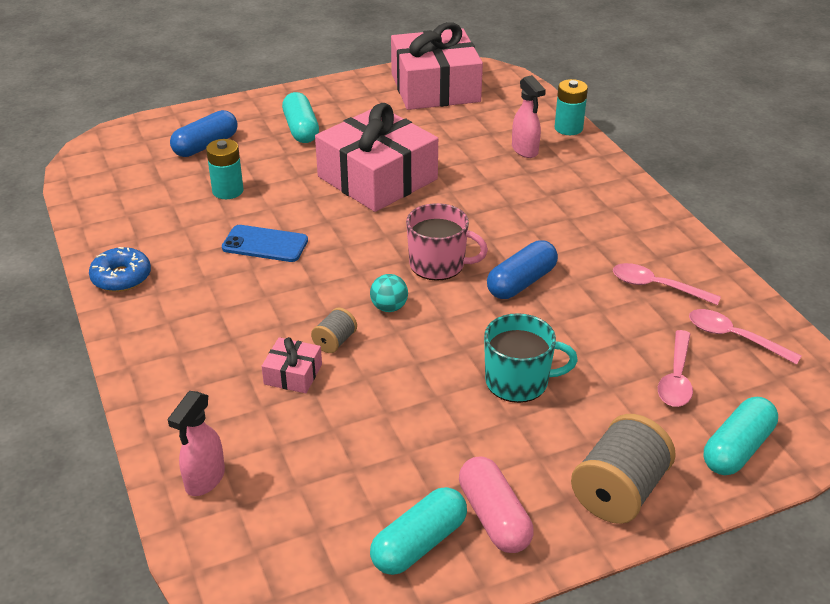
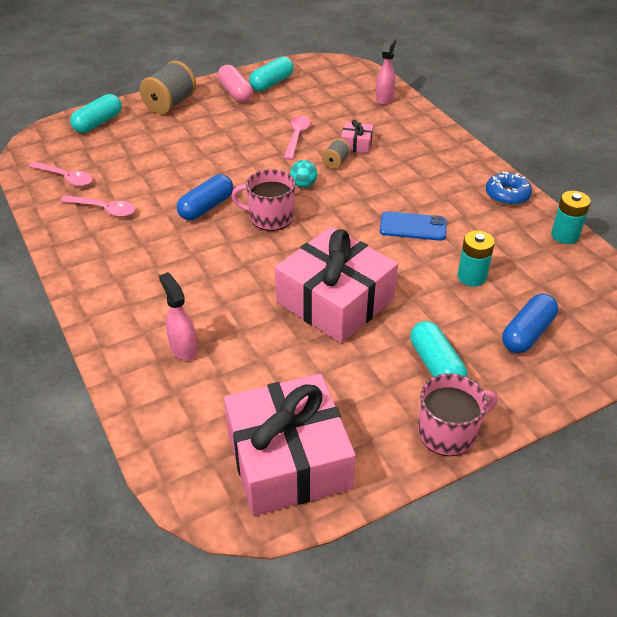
camera: 175 degrees right, 5 degrees up
(311, 94) = (448, 432): none -> pink mug
(519, 381) = (216, 147): turquoise mug -> none
(568, 128) = (126, 388): turquoise battery -> turquoise battery (565, 235)
(676, 378) = (116, 154): pink spoon -> pink spoon (296, 137)

